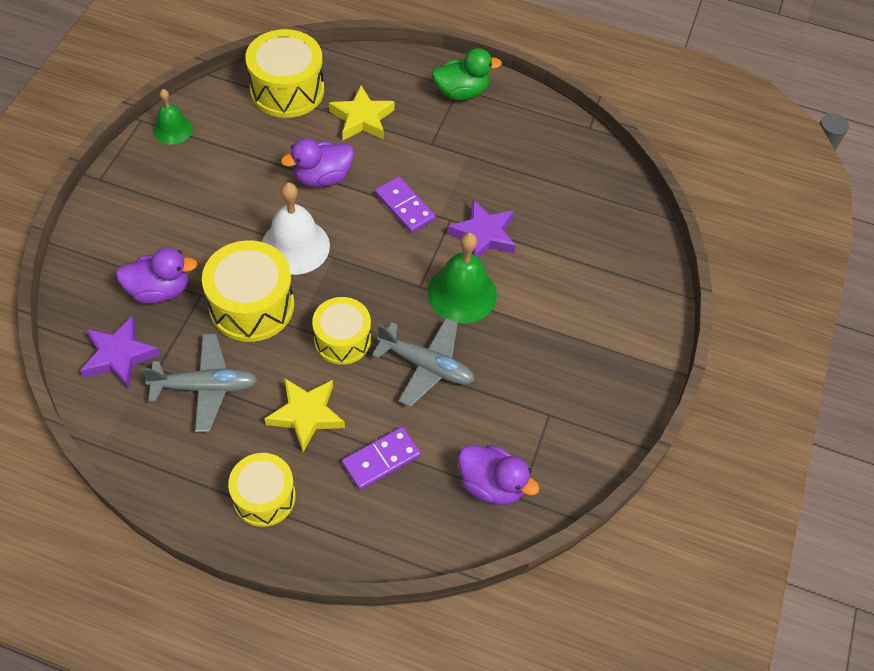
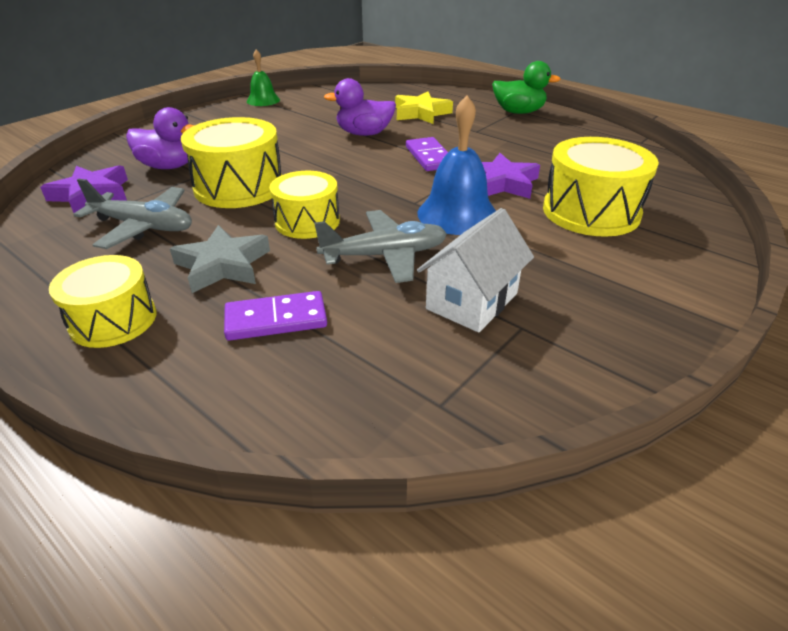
camera: 25 degrees right, 20 degrees down
(287, 90) = (368, 95): yellow drum -> yellow drum (591, 212)
(295, 246) = (310, 162): white bell -> none
(306, 415) = (223, 265): yellow star -> grey star
(426, 365) = (385, 255): grey plane -> grey plane turned 60 degrees counterclockwise
(462, 293) = (457, 214): green bell -> blue bell
(491, 484) = (405, 379): purple duck -> none
(508, 398) = (472, 301): none -> white house

